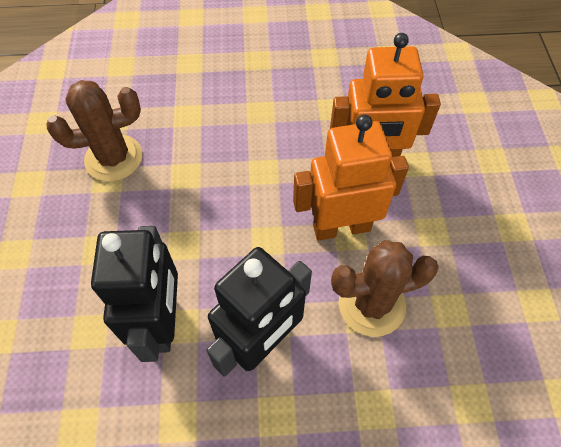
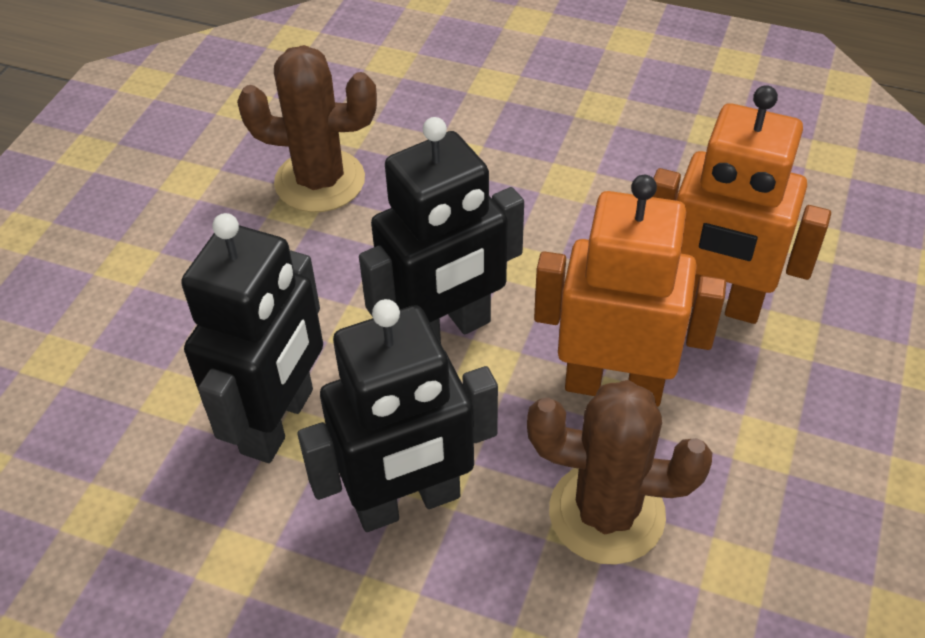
camera: 25 degrees right, 10 degrees down
(234, 228) = (445, 331): none -> black robot

